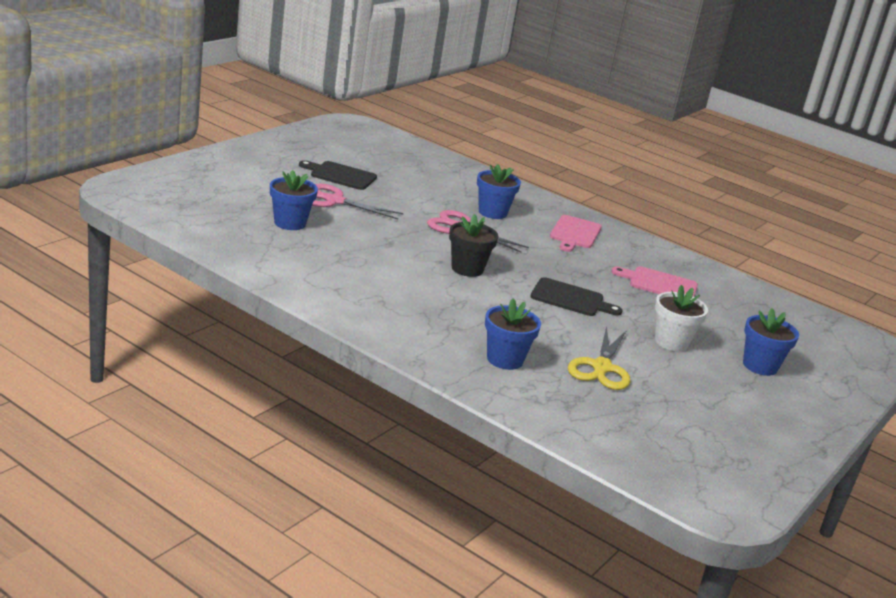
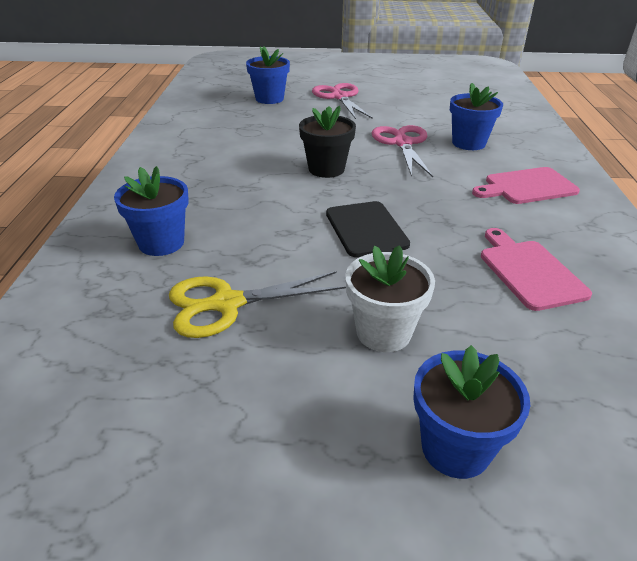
camera: 60 degrees right, 10 degrees up
(340, 175) = (388, 86): black cutting board -> none

